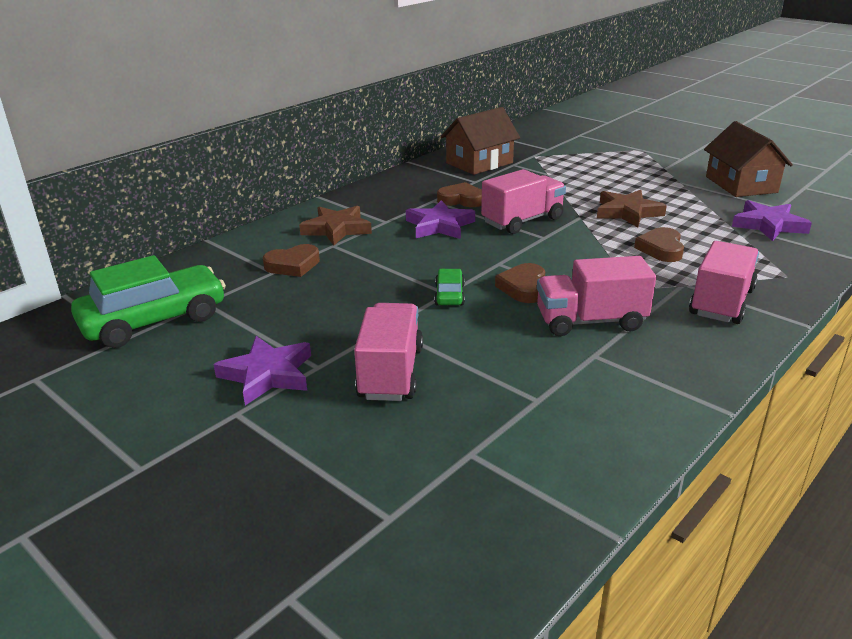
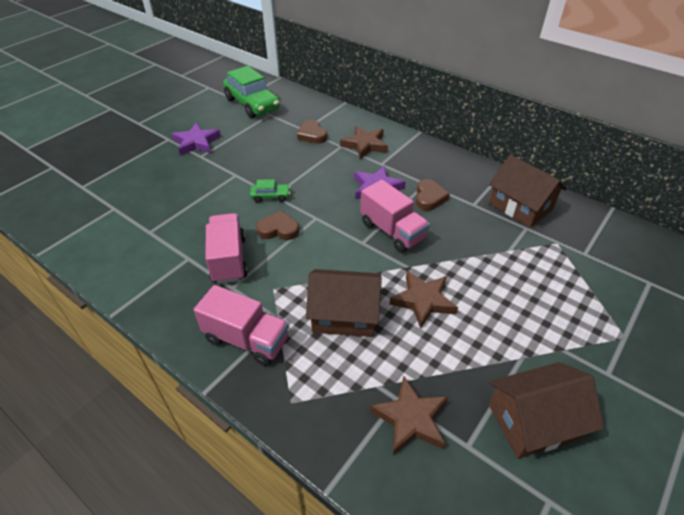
camera: 85 degrees right, 15 degrees up
(390, 373) = (188, 179): pink truck -> none
(661, 249) = (344, 315): brown heart -> brown house
(768, 225) = (410, 419): purple star -> brown star

